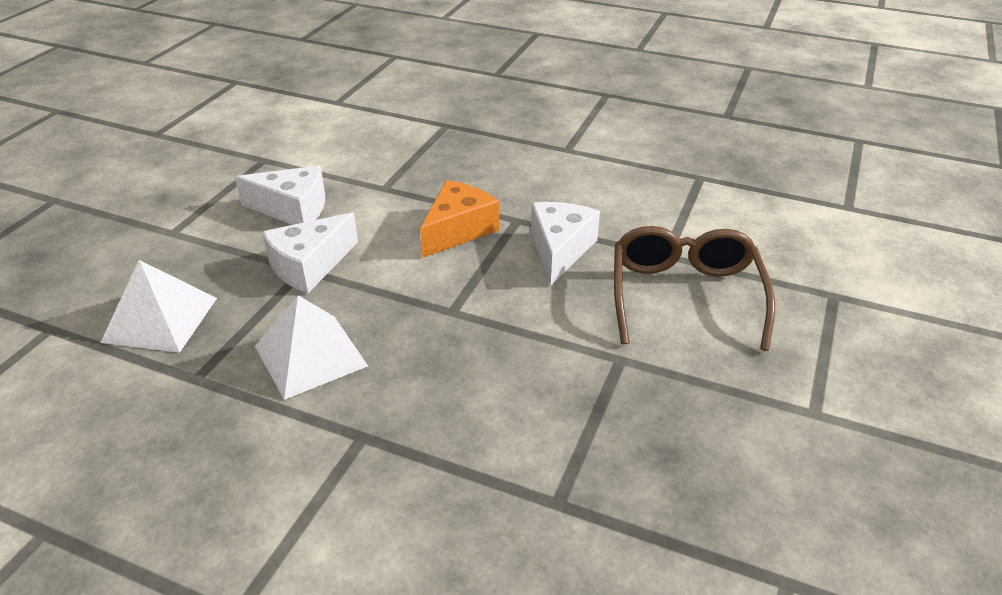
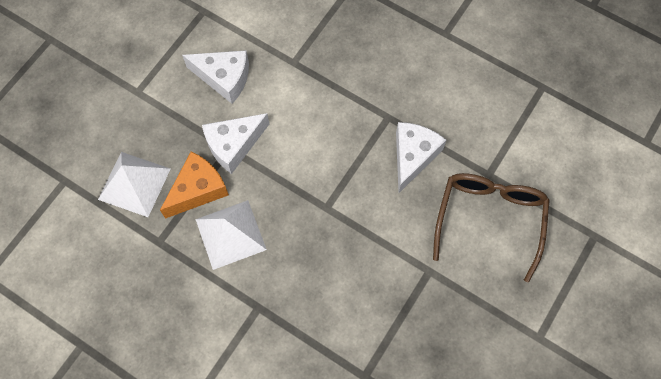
camera: 10 degrees right, 30 degrees up
(458, 230) = (343, 122): orange cheese -> orange cheese (198, 190)

